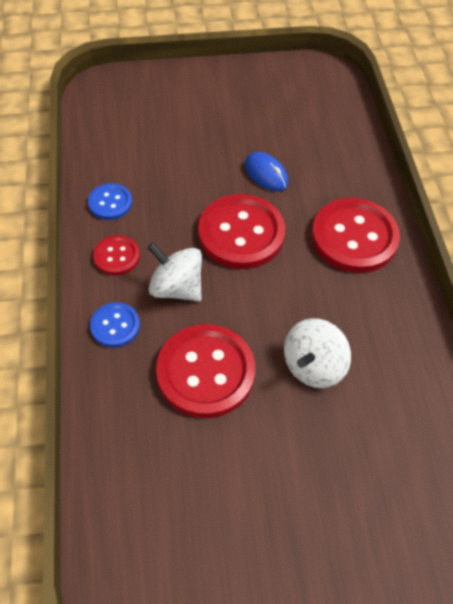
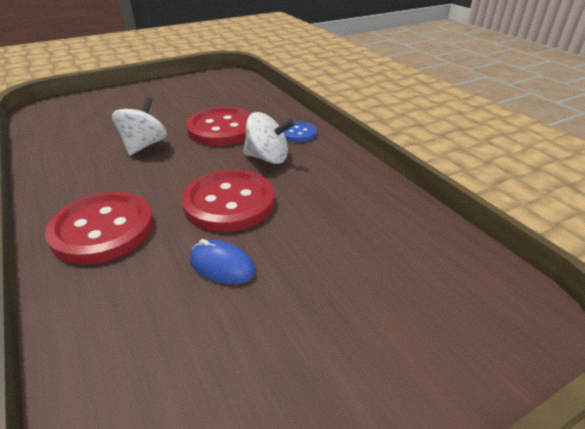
camera: 160 degrees right, 20 degrees down
(110, 203) = (371, 193): blue button -> none
(116, 256) = (330, 163): red button -> none

